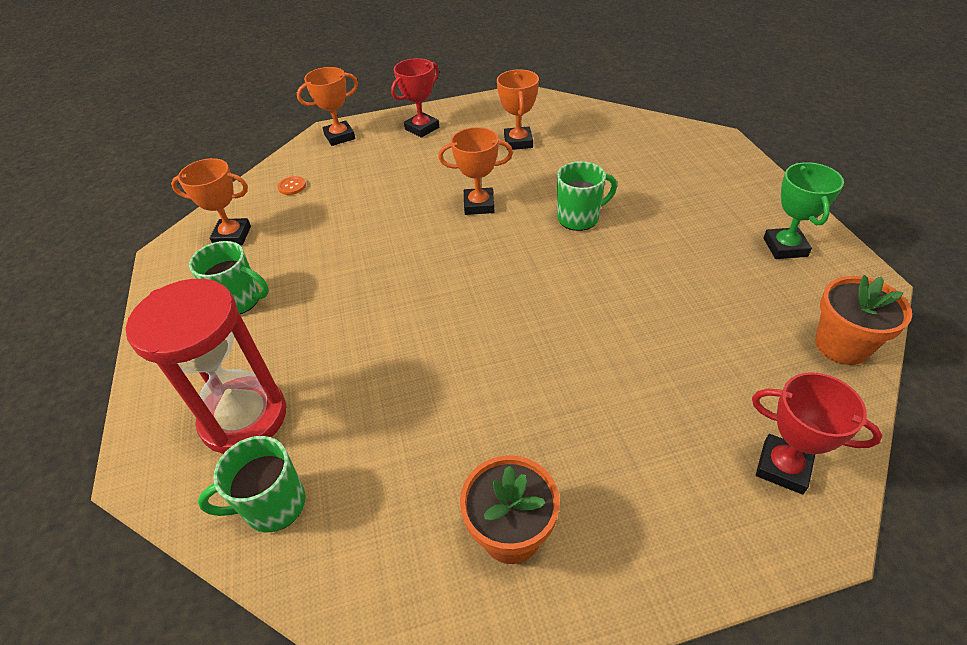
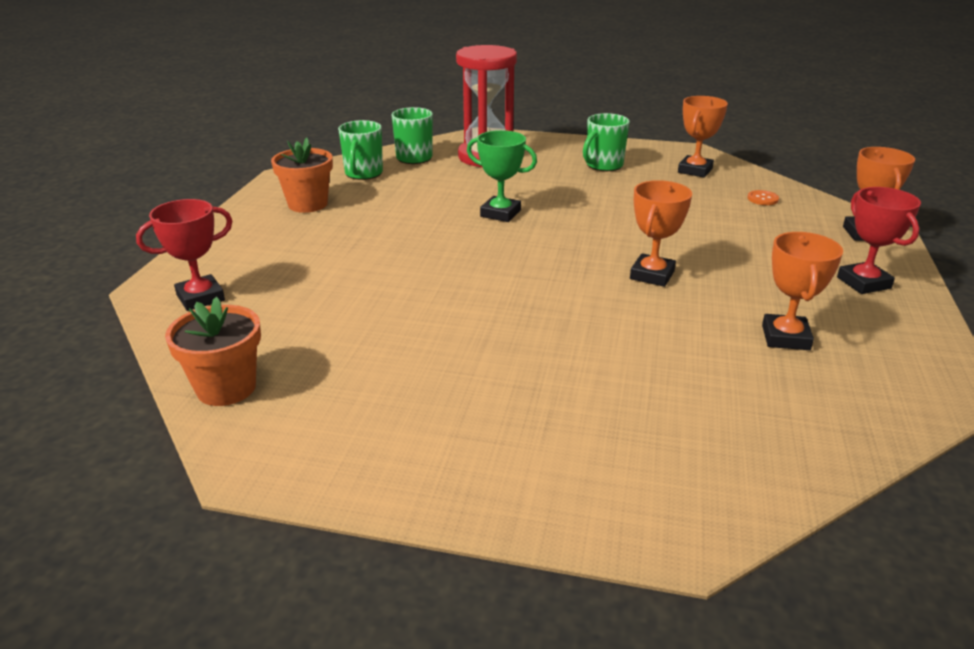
camera: 115 degrees right, 15 degrees down
(518, 142) = (785, 337): orange trophy -> orange trophy turned 75 degrees clockwise
(579, 218) = (574, 323): green mug -> green mug (363, 174)
(785, 247) = (375, 439): green trophy -> green trophy (500, 213)

